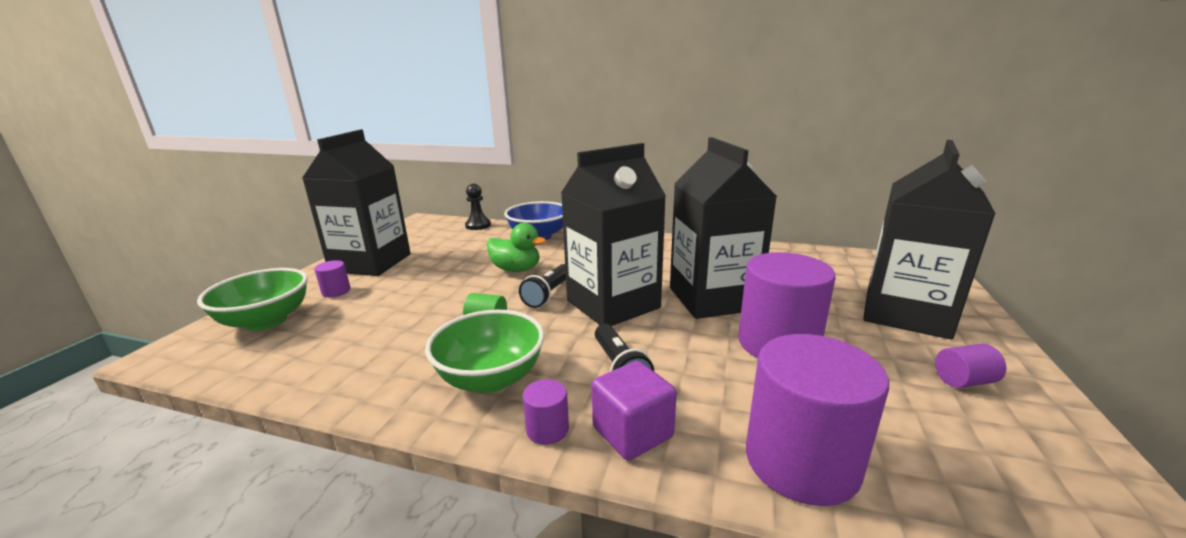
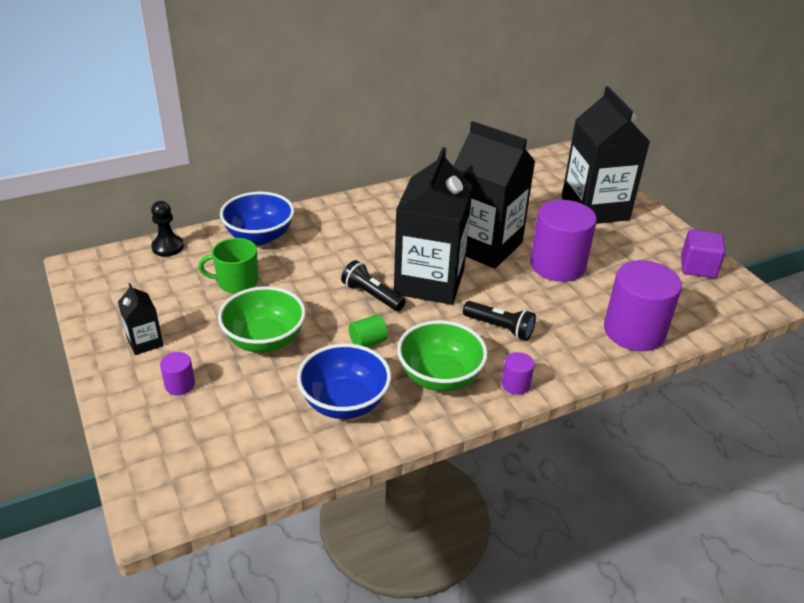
camera: 45 degrees left, 15 degrees up
(266, 321) = (178, 441): green bowl -> green bowl (264, 340)
(371, 263) = (145, 342): black carton -> black carton, size x0.43
(389, 354) = (344, 402): none -> blue bowl
(477, 253) = (236, 282): none -> green mug
(516, 269) = (305, 283): green duck -> none
(548, 294) = (371, 295): black flashlight -> black flashlight turned 150 degrees clockwise
(632, 432) = (555, 360): purple cube -> purple cube (698, 267)
(963, 381) = (653, 247): purple cylinder -> none

